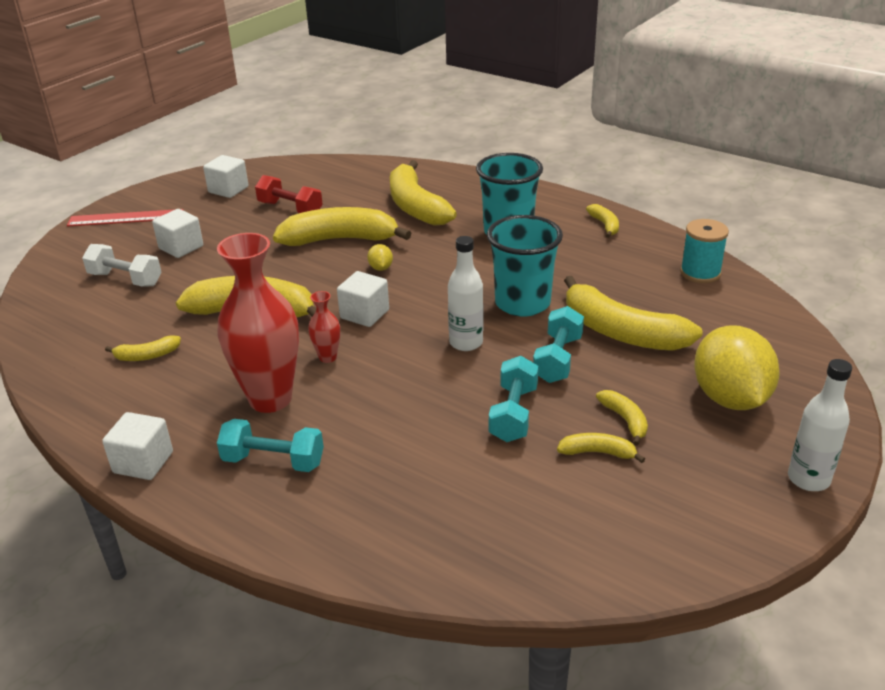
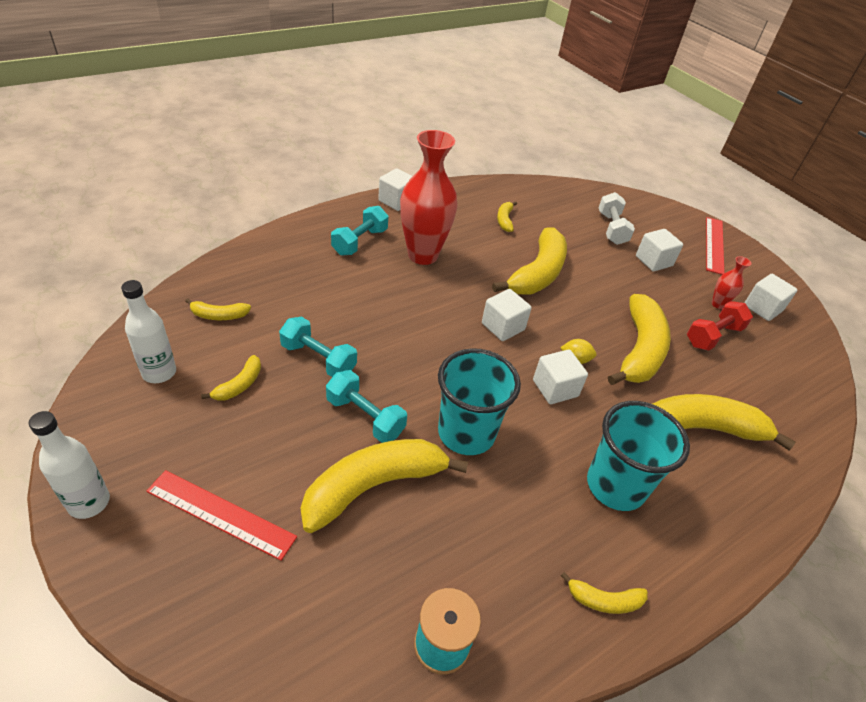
camera: 105 degrees right, 10 degrees up
(125, 279) = (611, 229): white dumbbell -> white dumbbell turned 45 degrees counterclockwise
(328, 357) = (454, 291): red vase -> red vase (718, 304)
(428, 272) = (555, 388): none -> white cube
(466, 343) = (427, 369): white bottle -> white bottle (159, 372)
(625, 420) = (258, 420): yellow banana -> yellow banana (219, 315)
(730, 398) = (220, 514): yellow lemon -> red ruler

